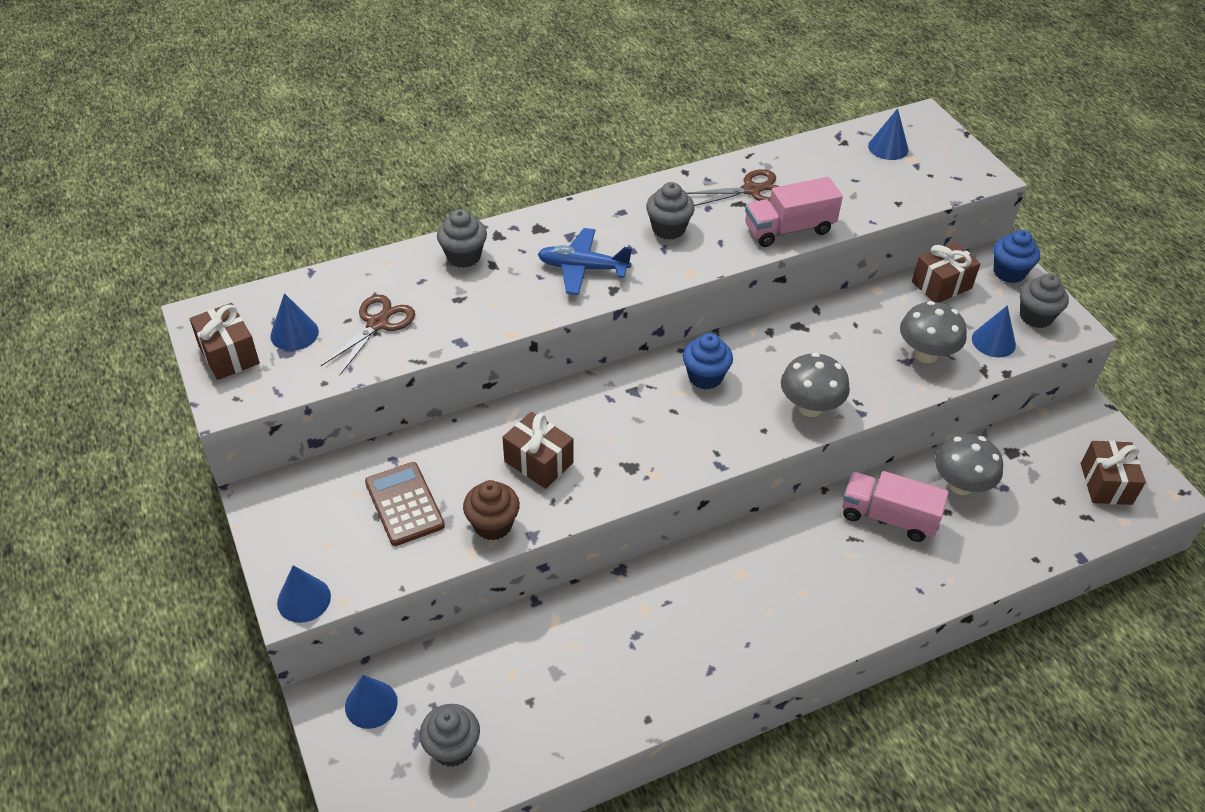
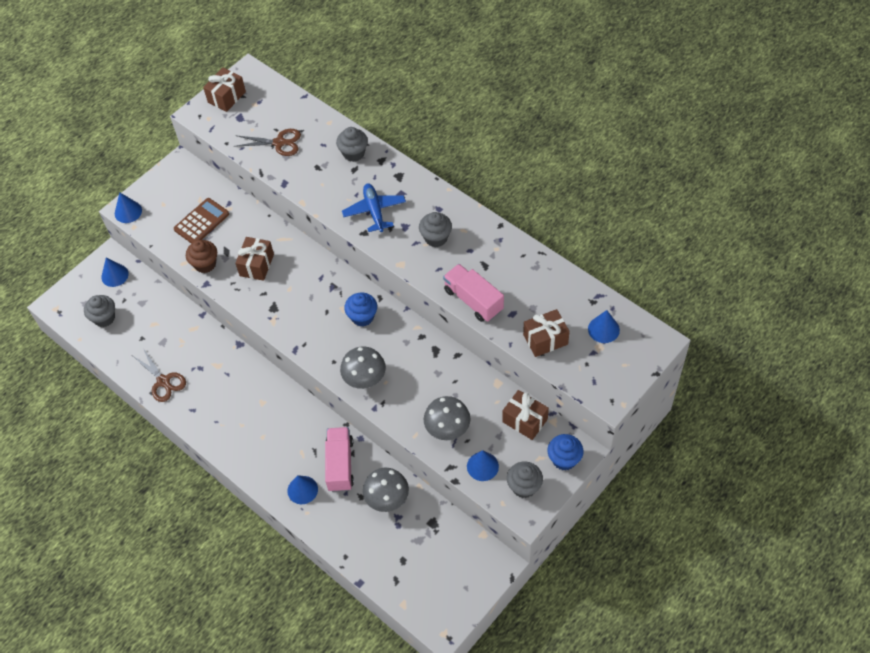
camera: 70 degrees right, 10 degrees up
(294, 333) = (254, 114): blue cone -> blue cone (302, 490)
(751, 190) = (502, 267): brown scissors -> brown scissors (163, 381)
(1106, 483) = (432, 587): brown gift -> brown gift (545, 339)

